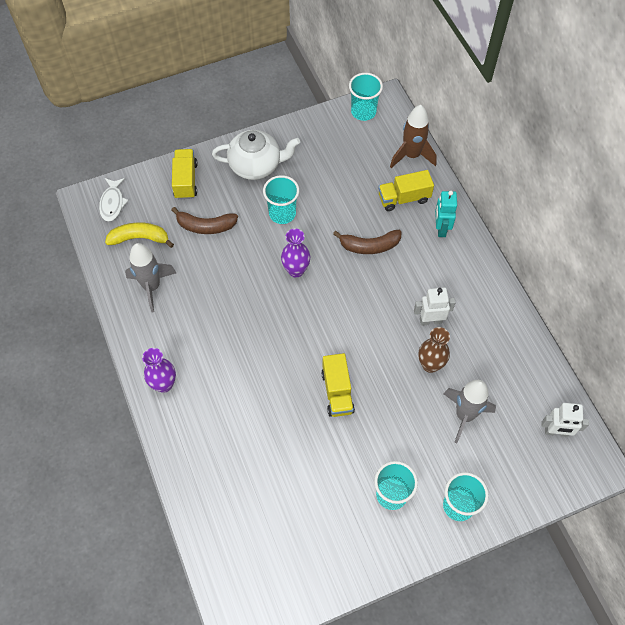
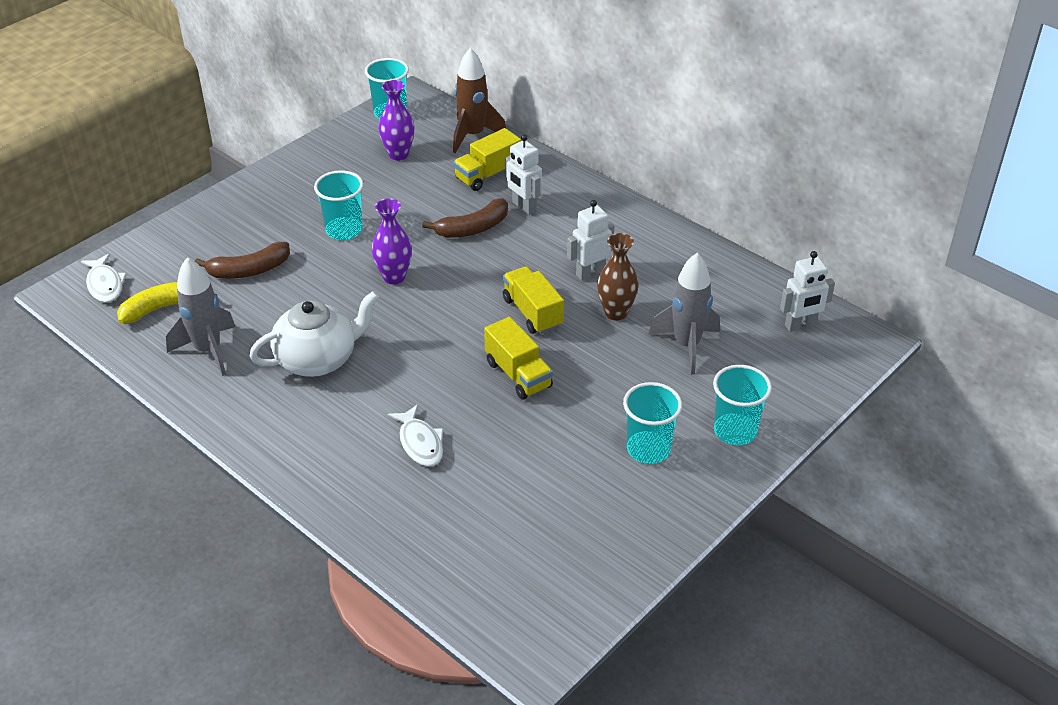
camera: 25 degrees left, 20 degrees down
(164, 384) = (282, 442): purple vase -> purple vase (398, 155)
(186, 180) = (196, 235): yellow truck -> yellow truck (532, 313)
(247, 422) = (420, 443): none -> white fish
(256, 165) = (283, 196): white teapot -> white teapot (318, 359)
(414, 239) = (524, 207): none -> white robot
(441, 228) = (549, 188): turquoise robot -> none

